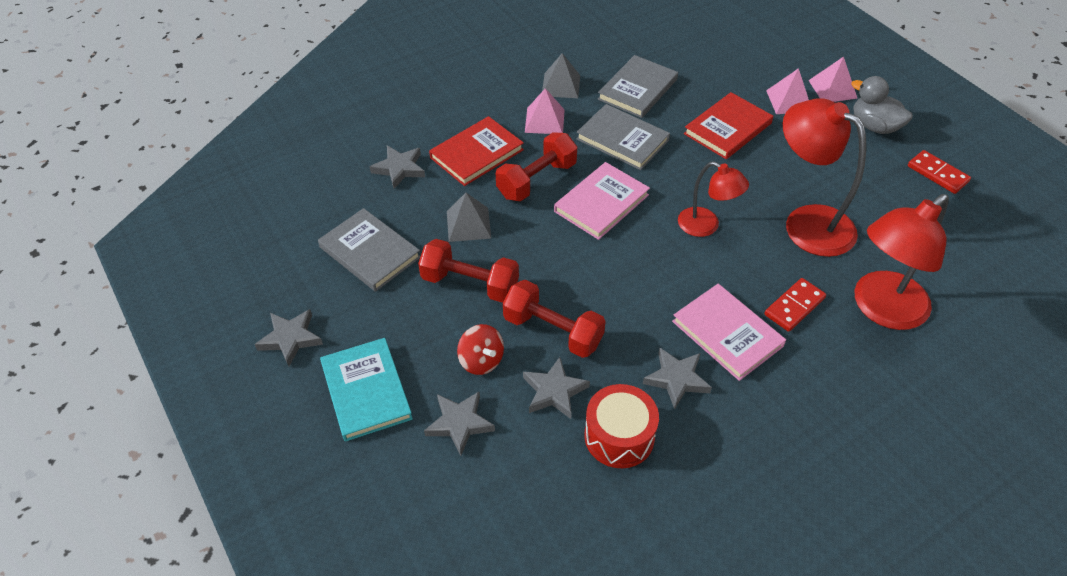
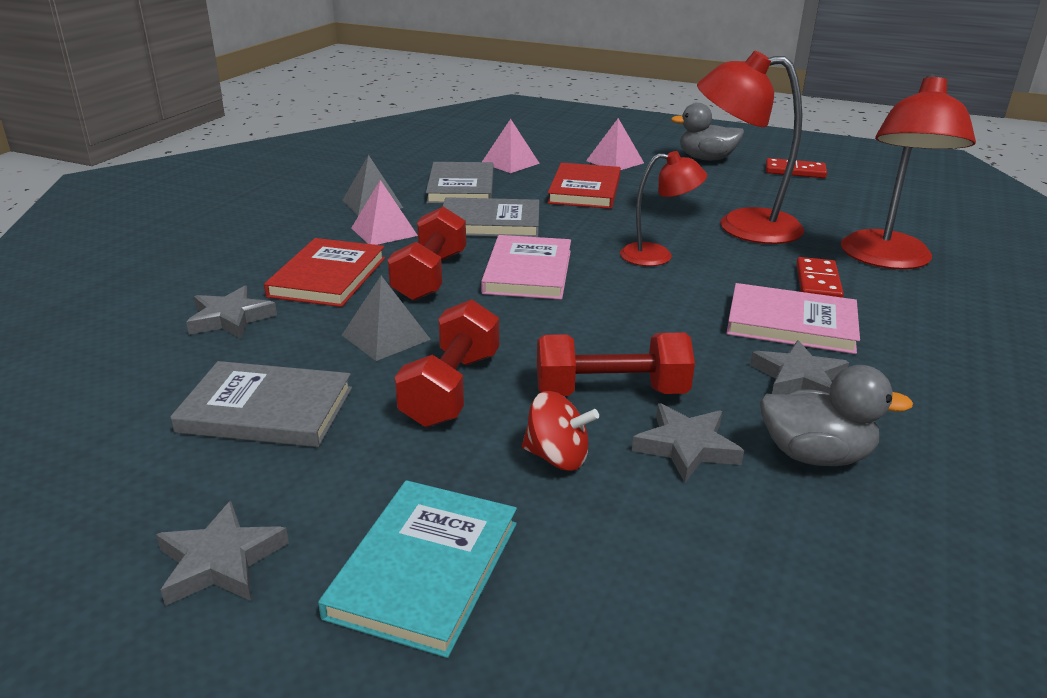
camera: 35 degrees left, 20 degrees down
(366, 391) = (424, 569): turquoise book -> turquoise book turned 75 degrees clockwise
(459, 423) = (610, 539): grey star -> none
(470, 284) = (451, 389): red dumbbell -> red dumbbell turned 60 degrees counterclockwise
(619, 436) = (815, 455): red drum -> grey duck
(832, 89) = (641, 147): pink pyramid -> pink pyramid (510, 163)

